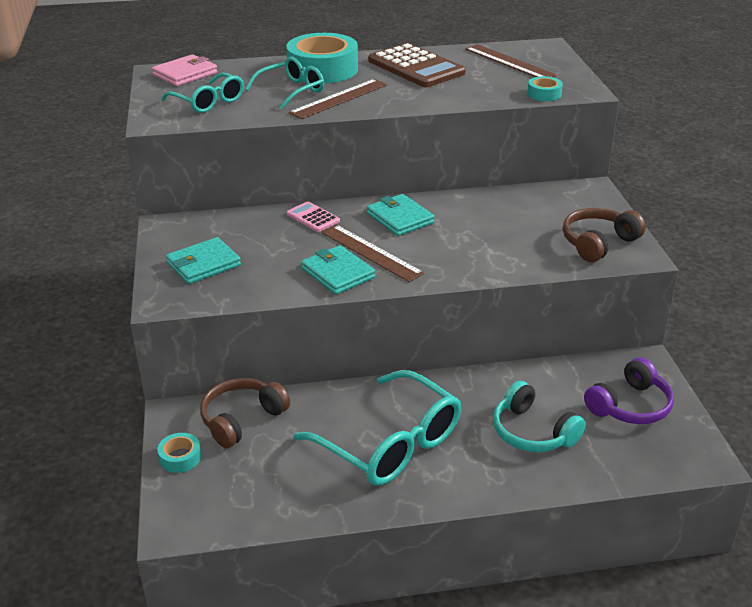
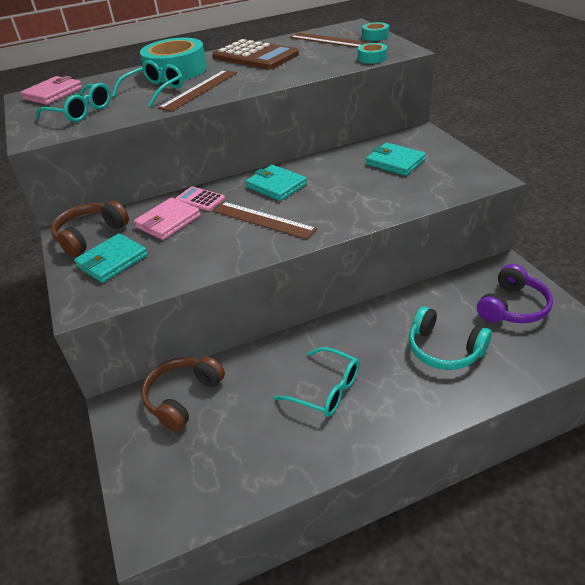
camera: 10 degrees left, 5 degrees up
(180, 457) = (134, 451): turquoise tape -> turquoise tape (375, 36)
(272, 235) = (168, 222): none -> pink wallet
(338, 273) = (240, 244): turquoise wallet -> turquoise wallet (395, 162)
(390, 444) = (326, 390): turquoise glasses -> turquoise glasses, size x0.59
(598, 243) = (450, 174): brown headphones -> brown headphones (90, 235)

